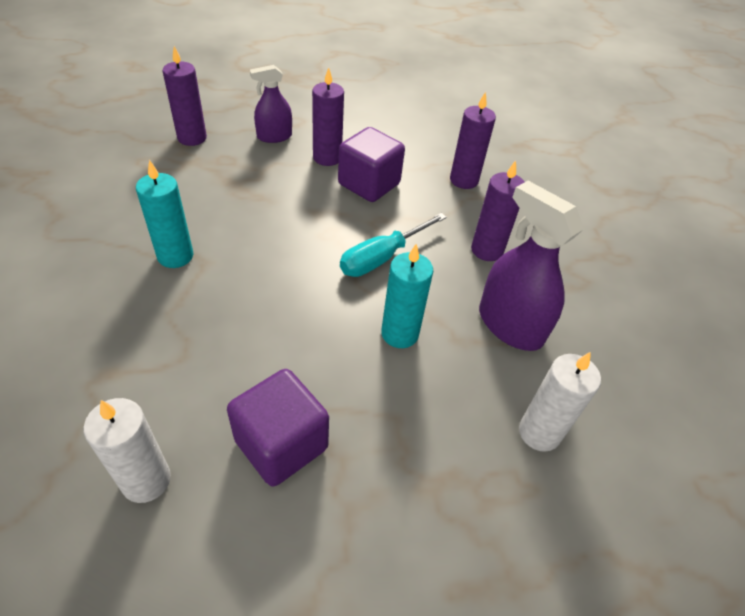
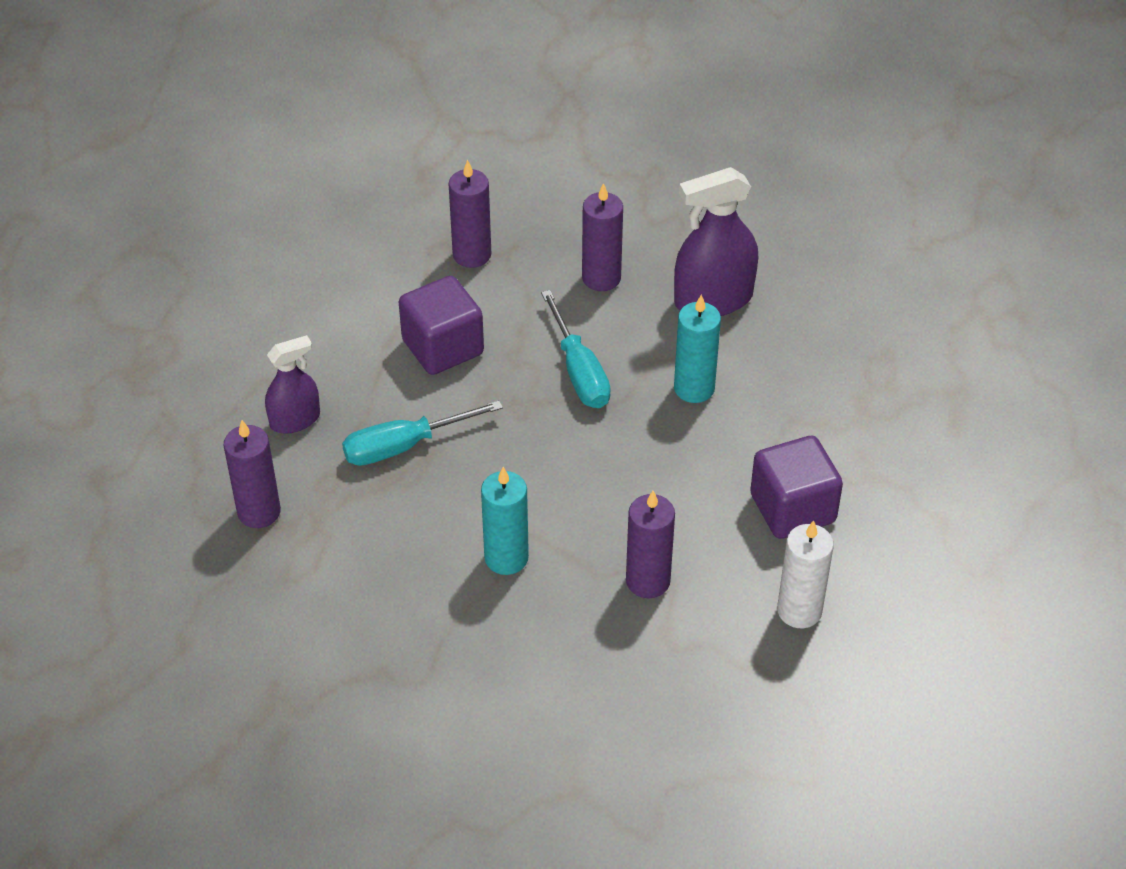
camera: 65 degrees left, 0 degrees up
(269, 185) = (404, 446): none -> turquoise screwdriver
(274, 136) = (295, 420): purple spray bottle -> purple spray bottle turned 120 degrees counterclockwise
(327, 158) = (369, 375): purple candle -> purple candle (648, 581)
(539, 432) = (838, 326): white candle -> none

